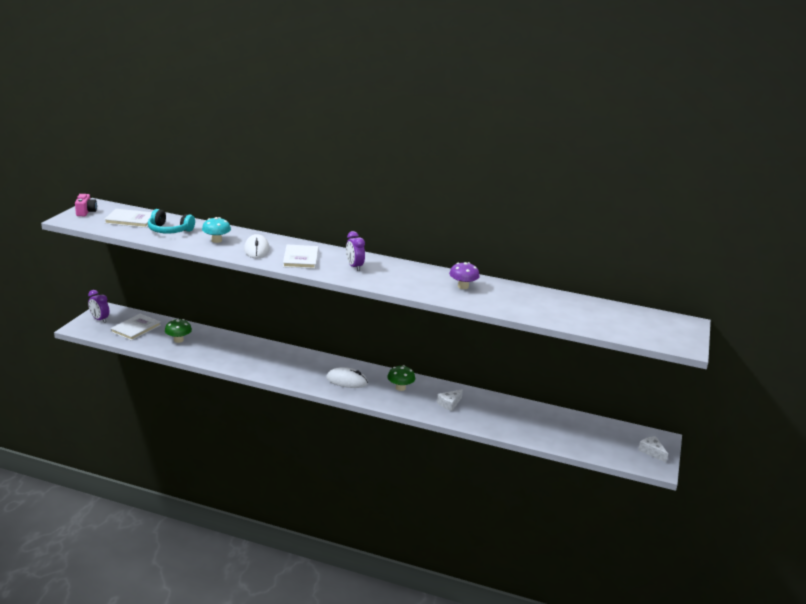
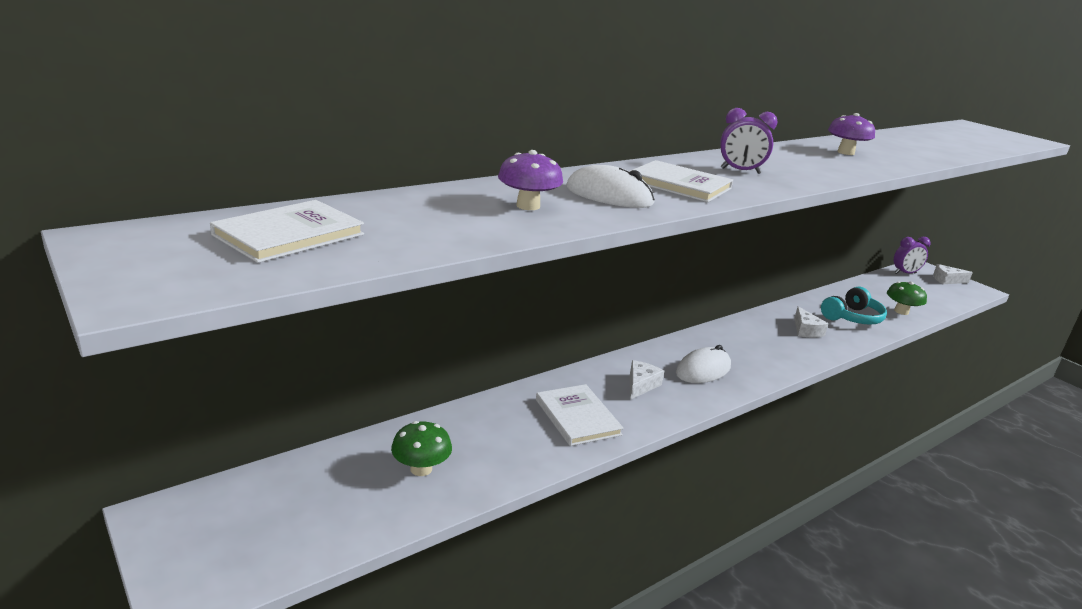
camera: 55 degrees left, 0 degrees up
(86, 212) = (134, 260): pink camera -> none
(99, 319) = (194, 543): purple clock -> purple clock (905, 273)
(135, 328) = (307, 505): white book -> white book (577, 417)
(169, 230) = (416, 222): turquoise headphones -> turquoise headphones (852, 317)
(216, 240) = (528, 206): turquoise mushroom -> purple mushroom
(306, 368) = (641, 385): none -> white cheese
(400, 388) = (747, 343): green mushroom -> green mushroom (901, 311)

